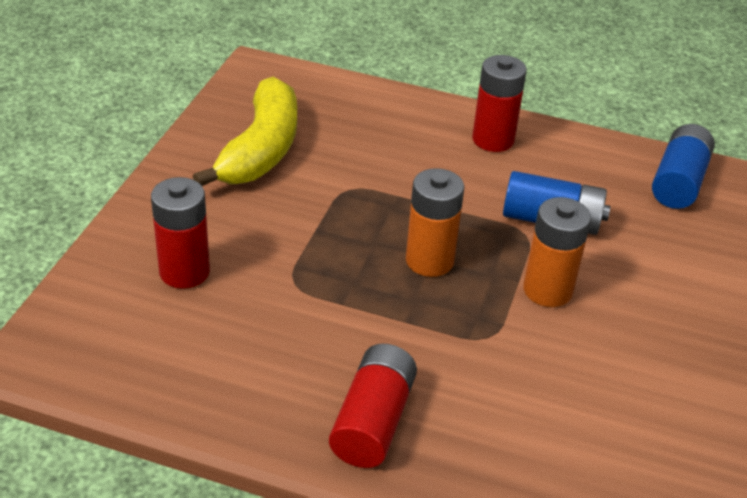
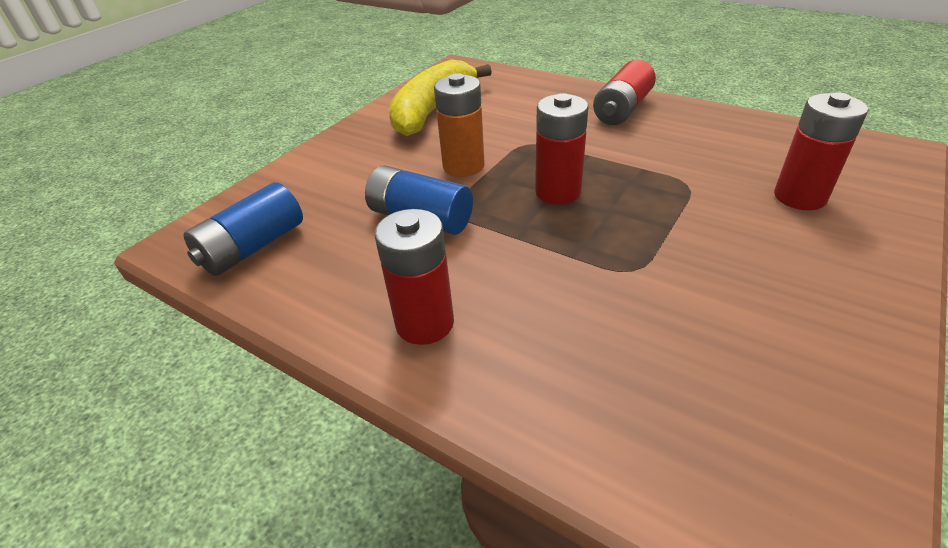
camera: 160 degrees left, 0 degrees up
(261, 150) = (763, 336): yellow banana -> yellow banana (432, 111)
(429, 261) = (558, 192): orange battery -> red battery

